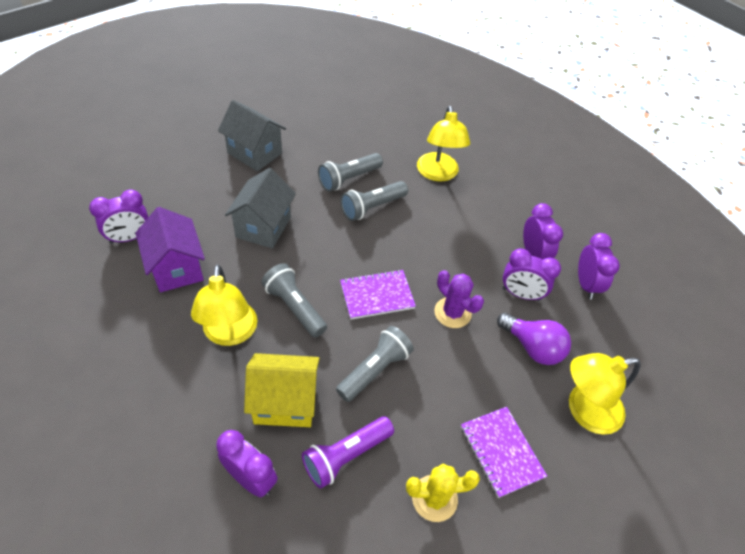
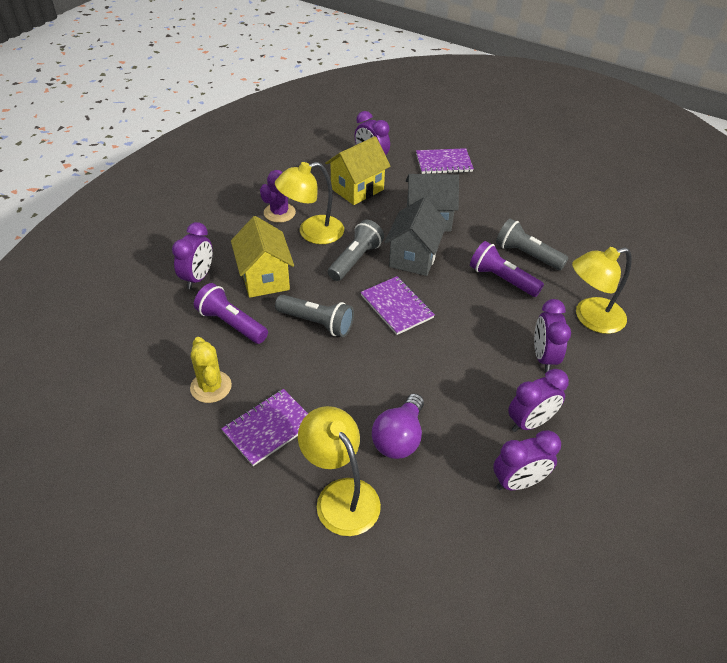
camera: 75 degrees right, 5 degrees down
(176, 268) = (357, 189): purple house -> yellow house
(179, 181) = (443, 163): none -> purple notebook
(254, 153) = (509, 190): grey house -> grey house (413, 257)
(372, 207) = (502, 279): grey flashlight -> purple flashlight
(452, 313) = (407, 365): purple cactus -> purple cactus (279, 213)
(521, 294) = (464, 418): purple clock -> purple clock (543, 357)

